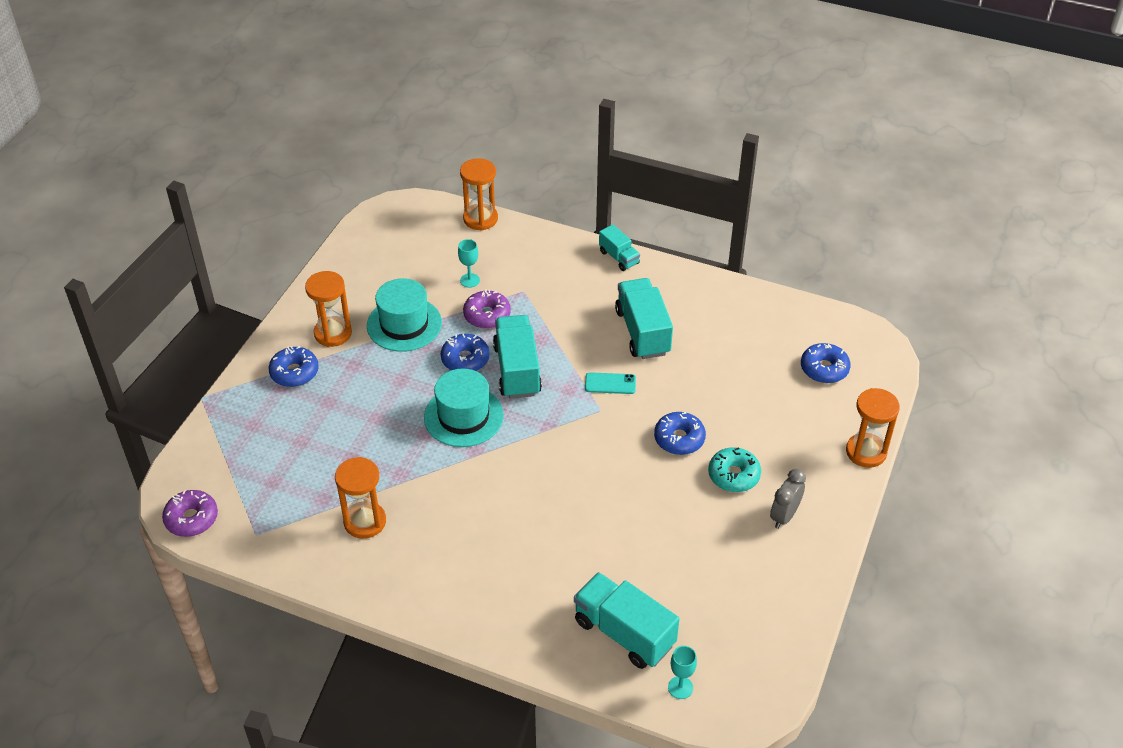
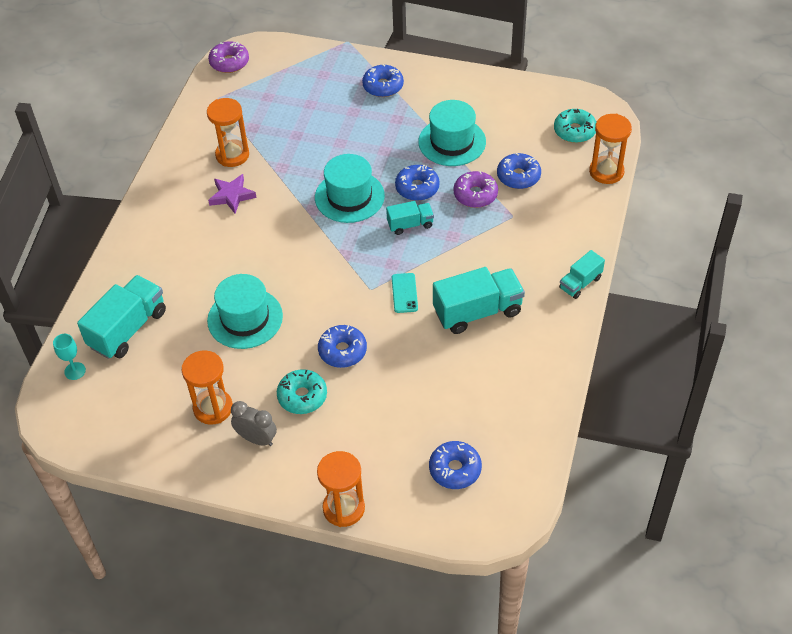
camera: 85 degrees right, 5 degrees up
(333, 333) = (432, 100): orange hourglass -> orange hourglass (213, 408)
(417, 232) = (574, 131): none -> turquoise donut
(434, 524) = (232, 196): none -> purple star
(470, 280) = (518, 176): turquoise goblet -> blue donut
(517, 370) = (410, 224): turquoise truck -> turquoise truck, size x0.55
(624, 519) = (245, 318): none -> turquoise hat

